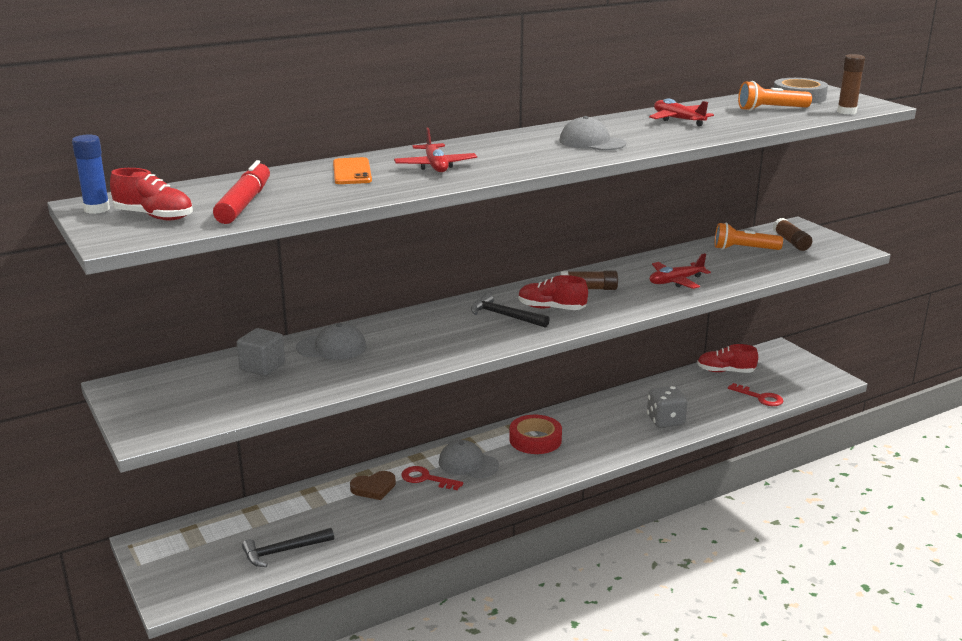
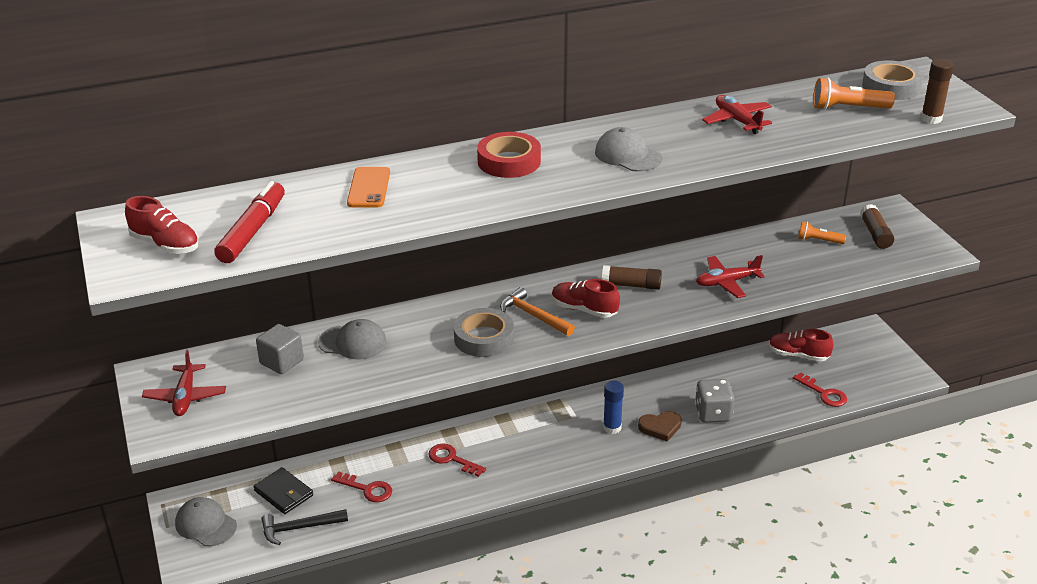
camera: 10 degrees right, 10 degrees up
(97, 209) = (116, 228): blue glue stick -> blue glue stick (612, 428)
(259, 523) = (284, 493): none -> black wallet
(346, 511) = (367, 489): none -> red key
(374, 488) = (399, 465): brown heart -> brown heart (660, 427)
(435, 166) = (453, 184): red plane -> red plane (185, 397)
(462, 335) = (484, 338): none -> grey tape
(468, 463) = (497, 445): grey cap -> grey cap (206, 524)
(504, 316) = (533, 315): black hammer -> orange hammer
(535, 440) = (572, 423): red tape -> red tape (509, 161)
(744, 249) = (818, 240): orange flashlight -> orange flashlight, size x0.65

